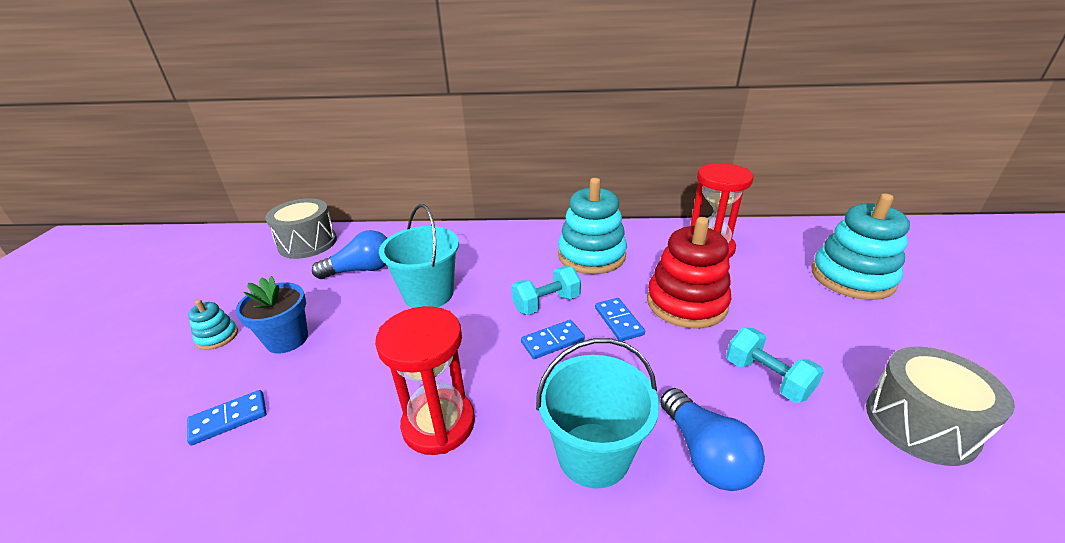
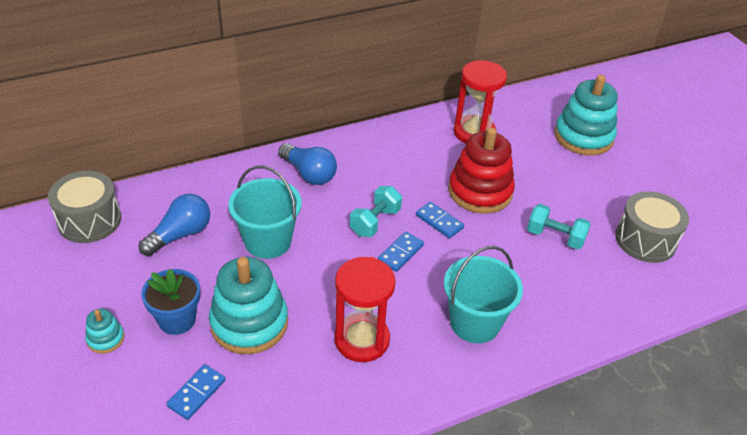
camera: 30 degrees left, 10 degrees up
(591, 255) = (383, 164): turquoise stacking toy -> turquoise stacking toy (249, 323)
(705, 454) = (539, 299): blue light bulb -> blue light bulb (309, 174)

